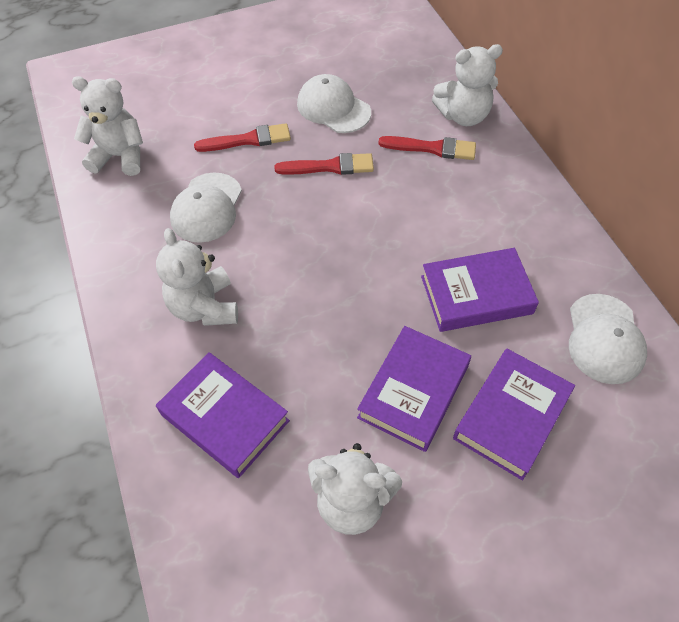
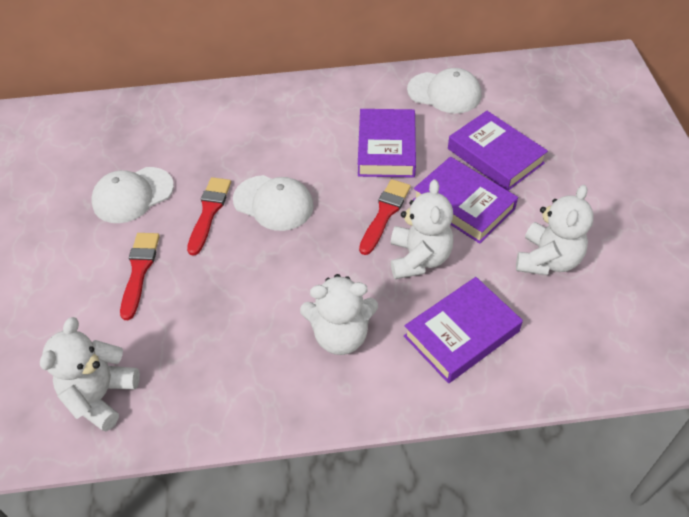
camera: 75 degrees left, 5 degrees down
(207, 208) = (217, 319): white cap -> white cap (273, 203)
(432, 148) = (222, 138): red brush -> red brush (384, 214)
(463, 116) = (194, 109): white teddy bear -> white teddy bear (419, 258)

